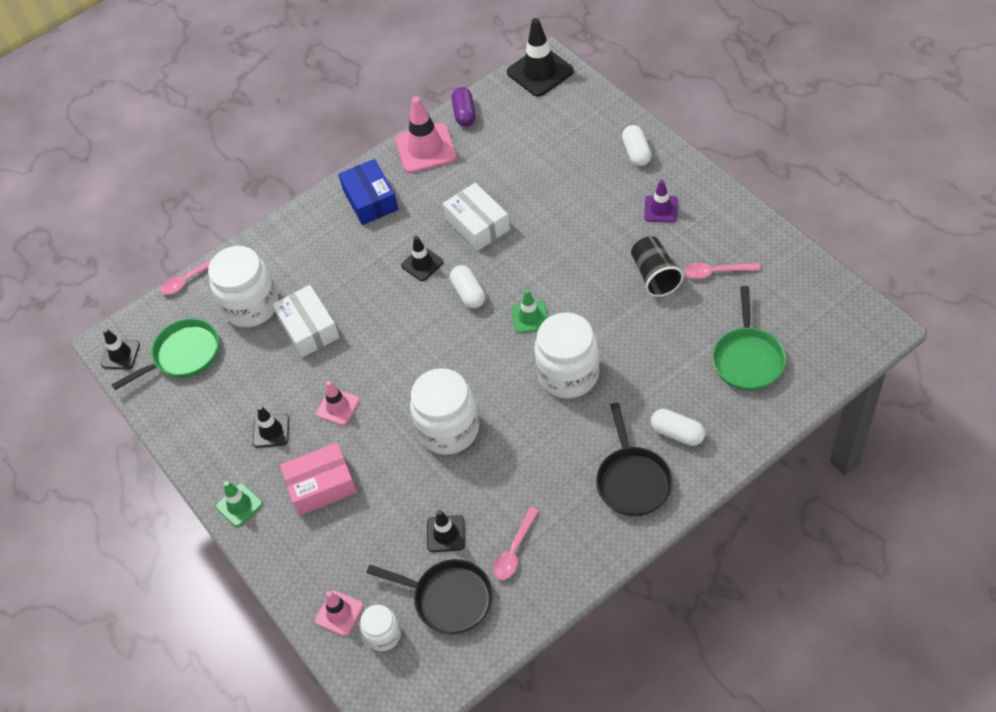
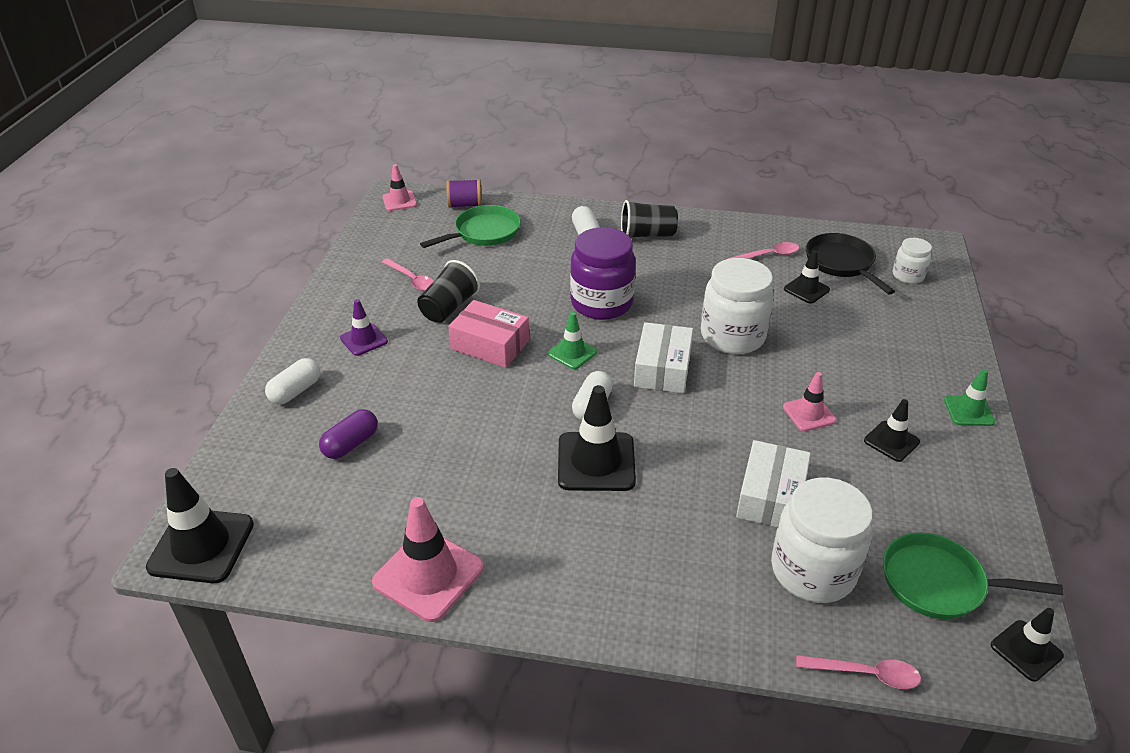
camera: 140 degrees left, 15 degrees down
(321, 485) = (878, 374): pink box -> pink box (490, 345)
(339, 613) = (932, 303): pink traffic cone -> pink traffic cone (399, 201)
(370, 200) = (558, 572): blue box -> none
(422, 264) = (596, 462): black traffic cone -> black traffic cone, size x1.74
(464, 114) = (335, 575): purple capsule -> purple capsule (351, 444)
(477, 224) = (502, 452): white box -> white box (662, 369)
(568, 374) = (601, 303): white jar -> purple jar
(632, 480) = (647, 235): black pan -> black cup
(811, 372) = (465, 205): none -> purple spool

